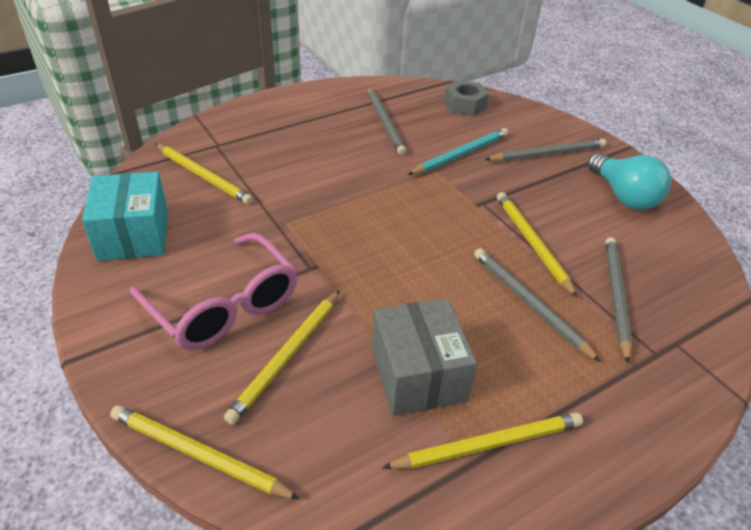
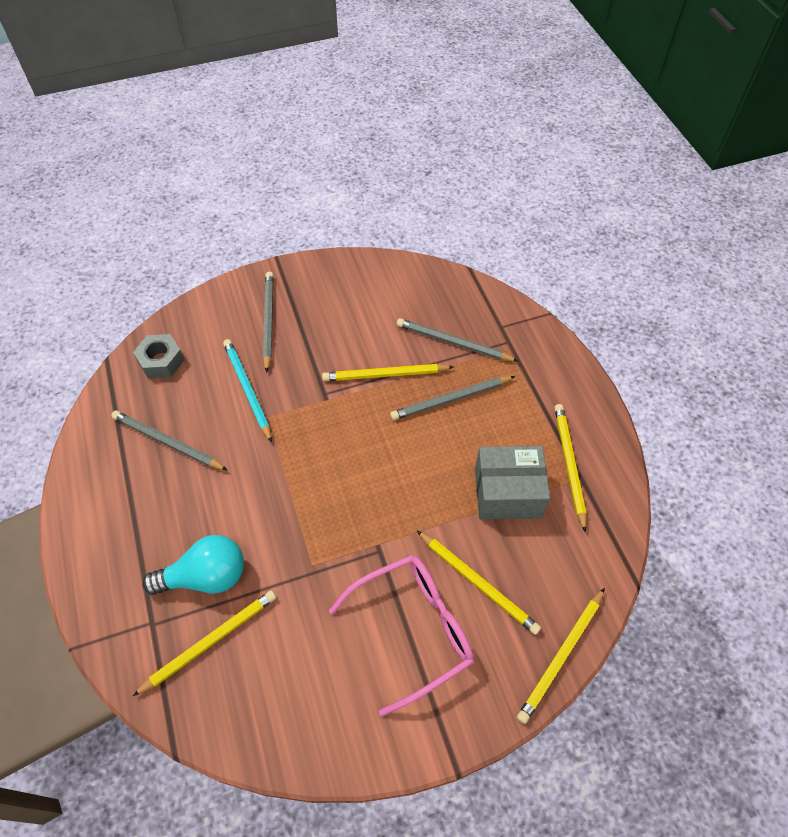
camera: 75 degrees left, 15 degrees up
(133, 235) = (295, 717): turquoise box -> none
(385, 122) = (167, 442): grey pencil -> grey pencil turned 150 degrees counterclockwise
(623, 196) = (342, 290): turquoise light bulb -> turquoise light bulb (205, 576)

